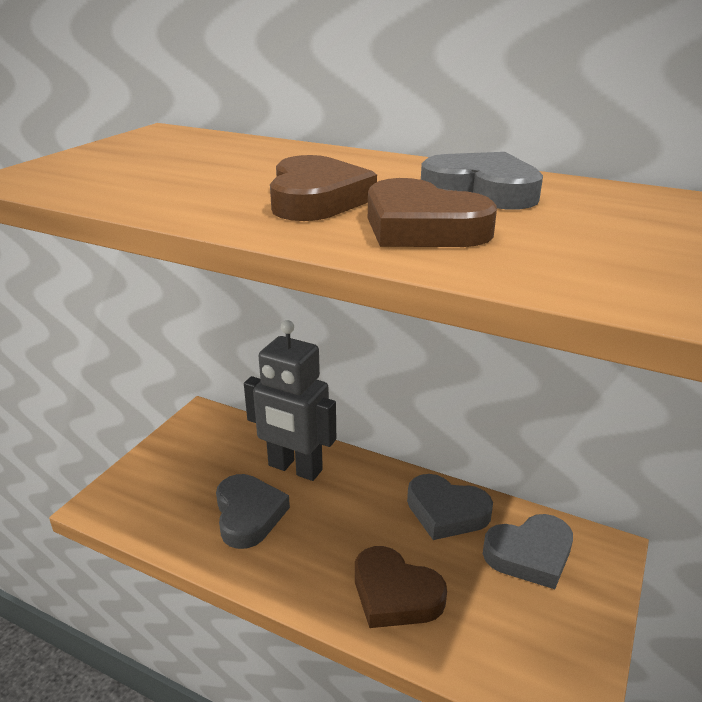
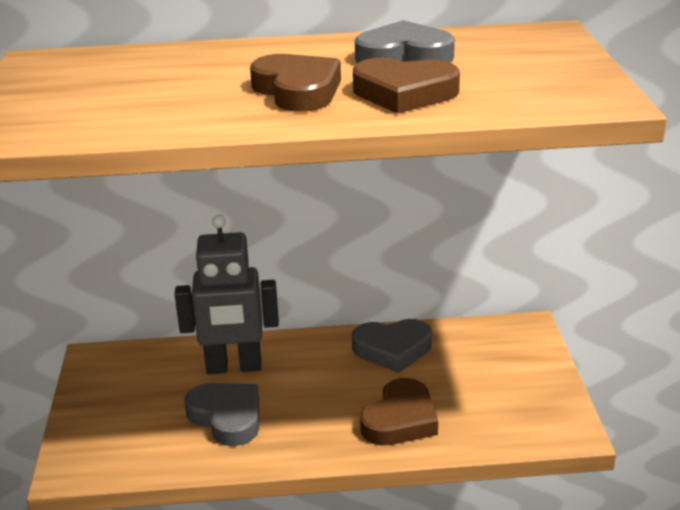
camera: 30 degrees left, 0 degrees up
(395, 594) = (400, 419): brown heart -> brown heart turned 60 degrees counterclockwise
(530, 554) = (477, 353): grey heart -> none

